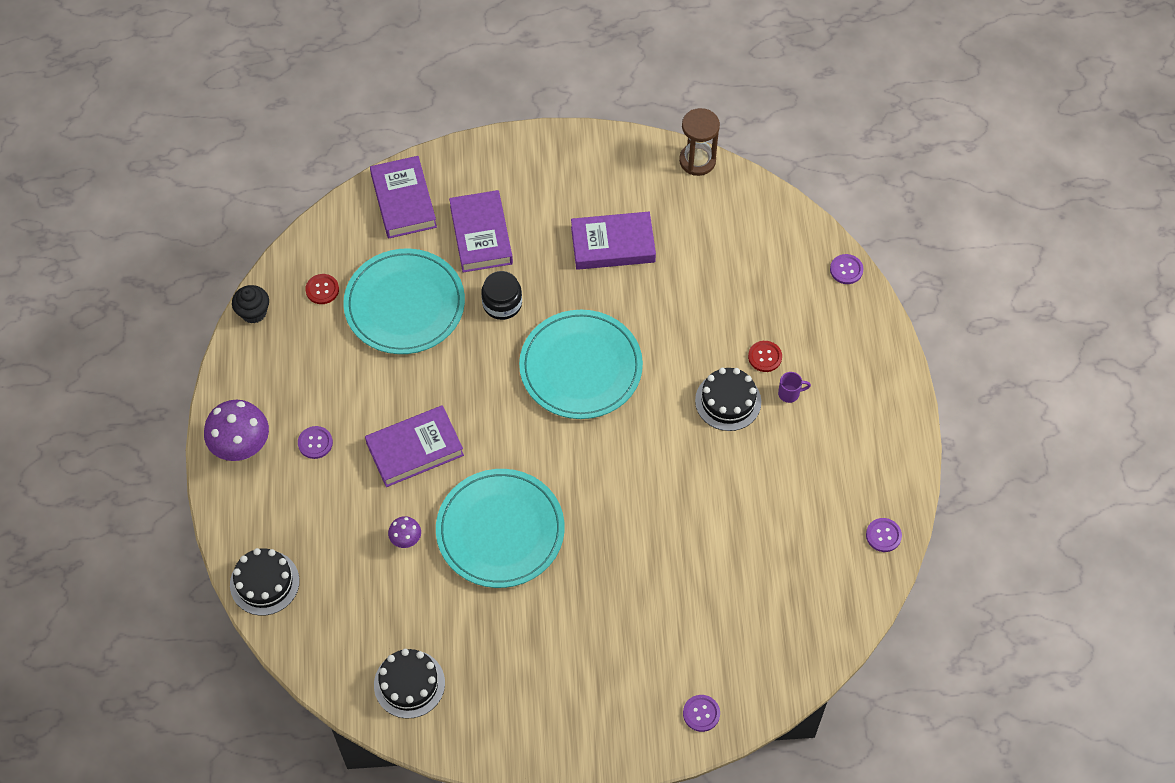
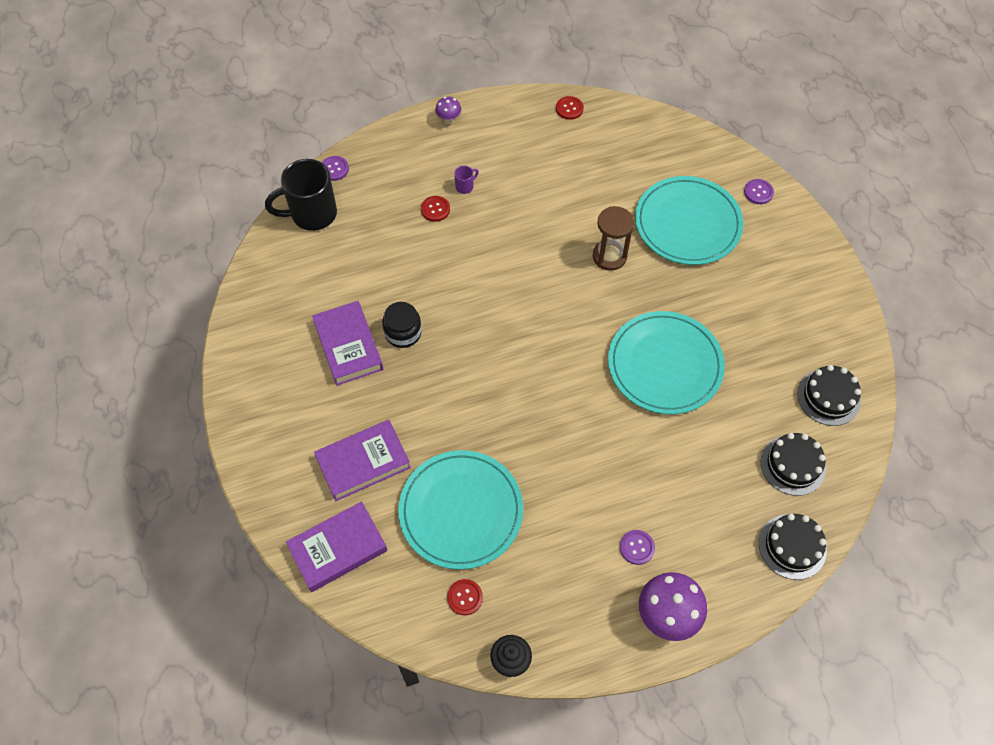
camera: 105 degrees left, 0 degrees up
(406, 540) = (703, 437): purple mushroom -> purple mushroom (448, 120)
(415, 449) = (612, 456): purple book -> none
(502, 303) = (436, 423): black jar -> black jar (403, 332)
(581, 367) = (485, 341): turquoise plate -> turquoise plate (687, 223)
(697, 161) = (239, 298): brown hourglass -> brown hourglass (609, 256)
(728, 401) = (485, 227): black cake -> black cake (793, 465)
(788, 239) = (312, 214): none -> black mug
(789, 393) = (465, 186): purple mug -> purple mug turned 75 degrees clockwise
(883, 535) = (569, 108): purple button -> red button

